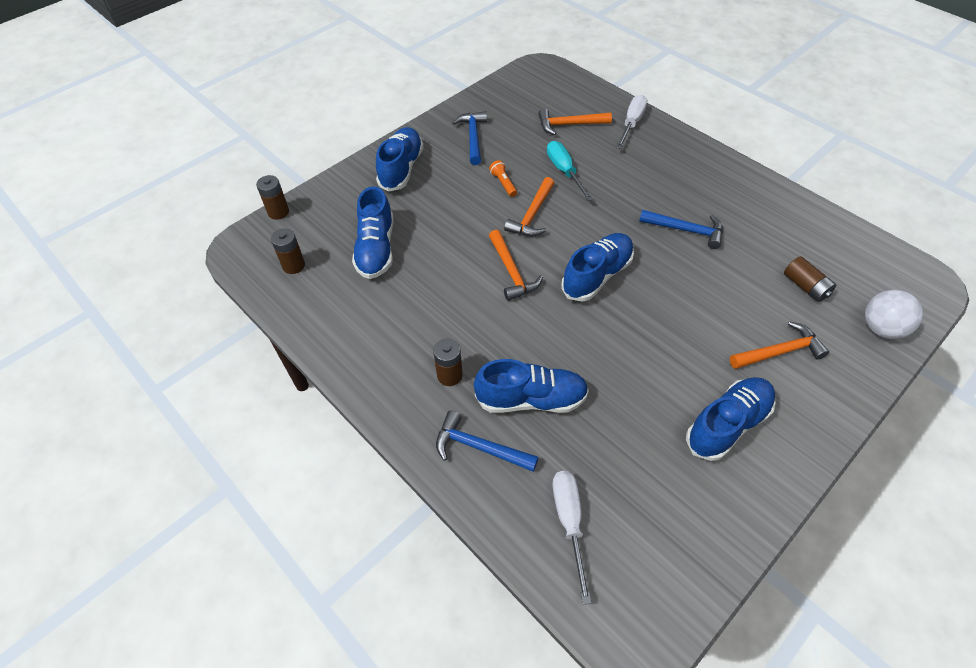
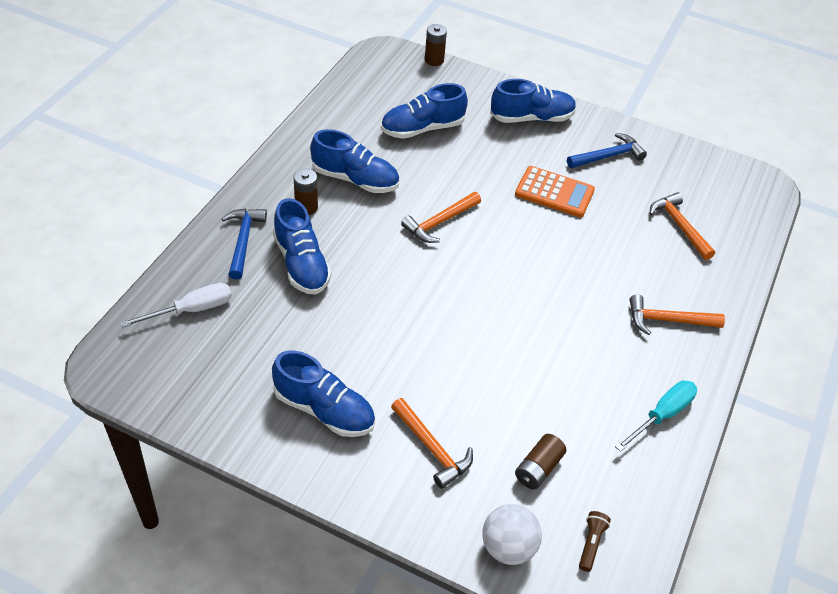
camera: 65 degrees right, 5 degrees down
(293, 265) = (380, 86): brown battery -> none
(503, 183) = (554, 192): orange flashlight -> orange calculator
(532, 215) = (522, 222): orange hammer -> orange hammer (668, 320)
(564, 171) = (601, 235): turquoise screwdriver -> turquoise screwdriver (662, 415)
(597, 275) = (466, 285): blue shoe -> blue shoe (355, 179)
(631, 123) = (719, 279): white screwdriver -> none
(686, 230) = (569, 350): blue hammer -> none
(877, 277) = (591, 544): none -> brown flashlight

